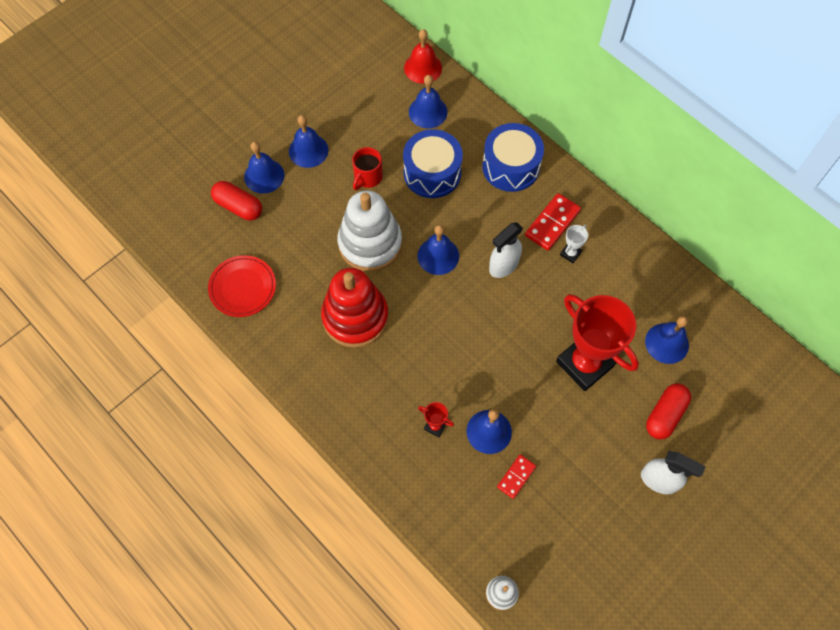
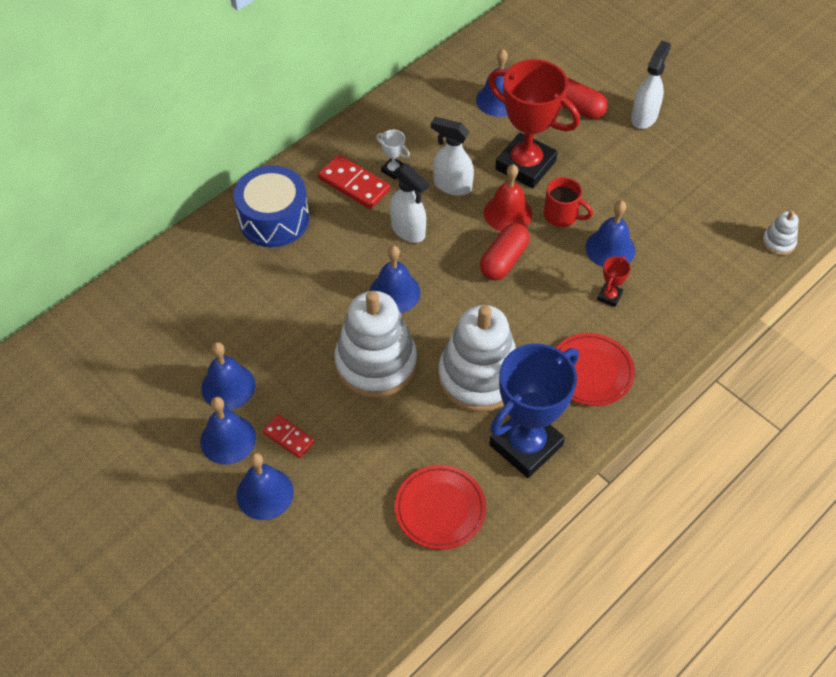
camera: 90 degrees left, 10 degrees down
(238, 206) = (313, 523): red capsule -> red capsule (504, 260)
(292, 349) = (526, 445): none -> blue trophy
(355, 317) = (479, 377): red stacking toy -> white stacking toy
(357, 404) = (591, 372): none -> red plate
(367, 177) = (277, 368): red mug -> red mug (562, 215)
(423, 68) = (109, 307): red bell -> red bell (508, 213)
(428, 112) = (182, 302): blue bell -> blue bell (228, 386)
(432, 173) = (276, 298): blue drum -> none
(516, 477) = (657, 227): red domino -> red domino (289, 437)
(556, 300) = (452, 185): none -> white spray bottle
(585, 363) = (525, 165): red trophy -> red trophy turned 75 degrees clockwise

